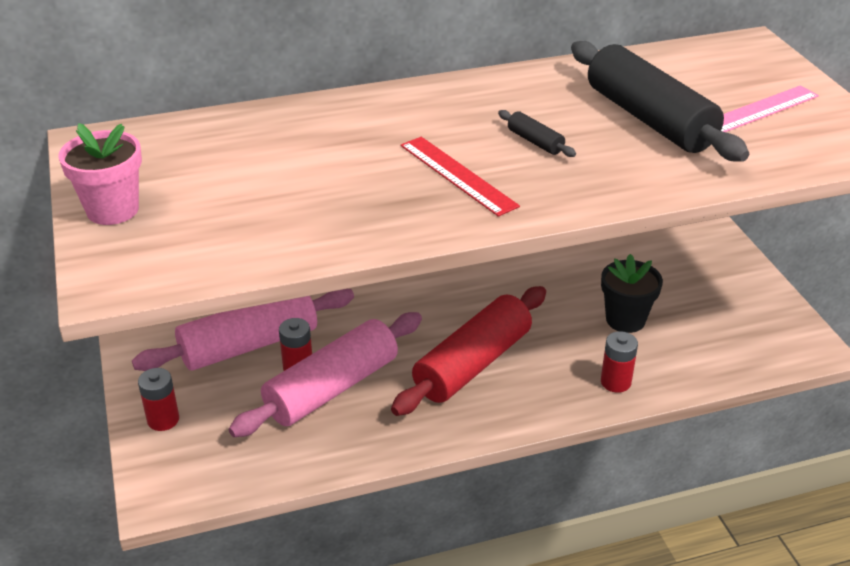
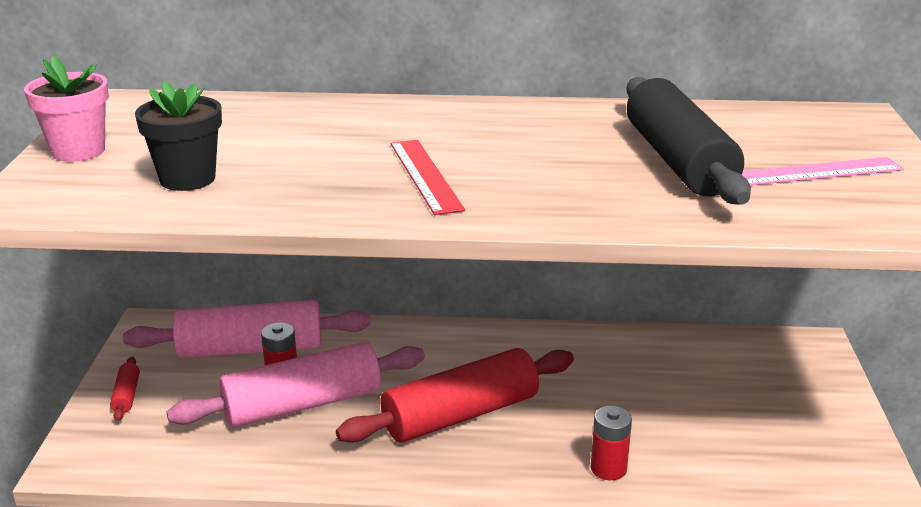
camera: 20 degrees right, 10 degrees down
(163, 419) = (126, 395): red battery -> red rolling pin
(535, 142) = (533, 161): black rolling pin -> none
(625, 320) = (658, 409): black flower pot -> black flower pot (187, 179)

